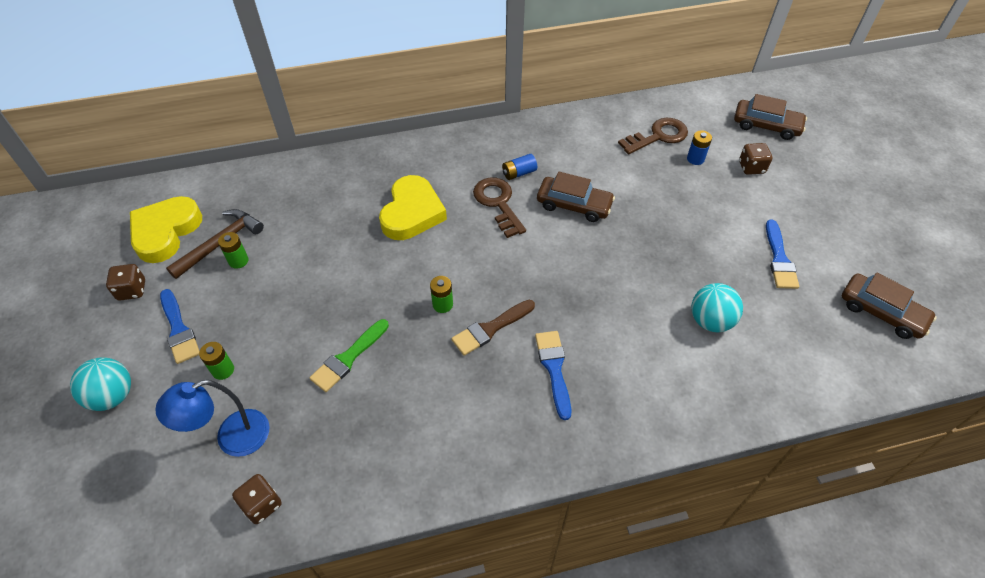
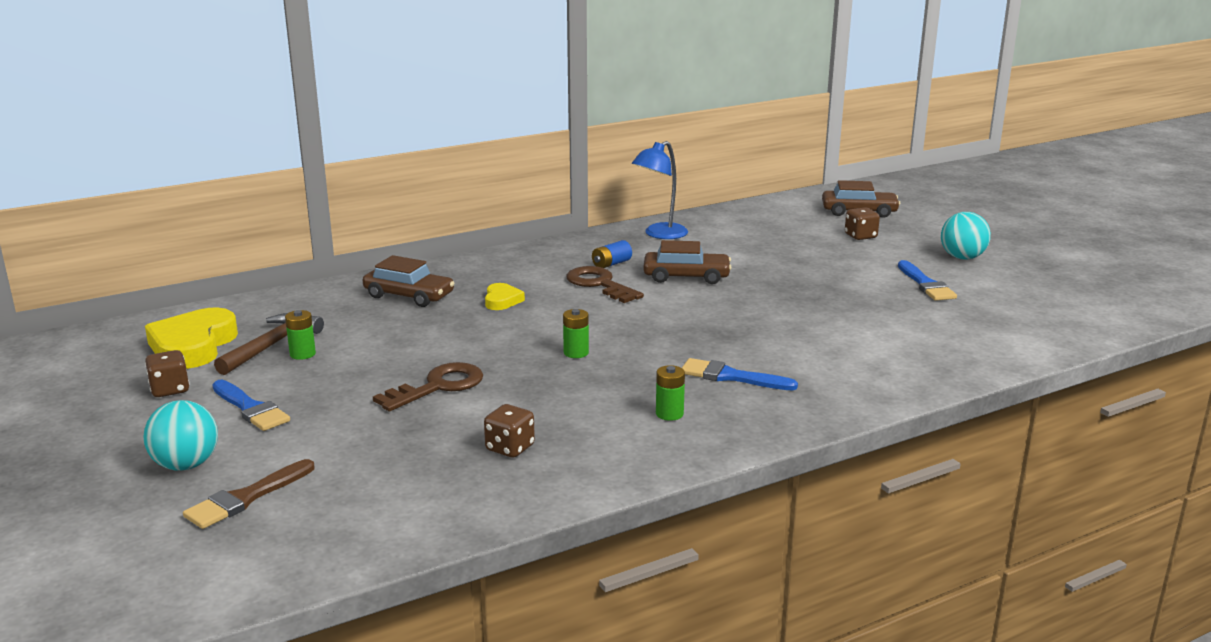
camera: 15 degrees left, 30 degrees down
(223, 370) = (327, 428): green battery -> green battery (669, 414)
(232, 438) = (367, 472): blue lamp -> blue lamp (659, 234)
(262, 504) = (434, 511): brown dice -> brown dice (510, 448)
(348, 358) = (483, 400): green brush -> none
(412, 213) = (502, 300): yellow heart -> yellow heart, size x0.51
(490, 329) = (642, 361): brown brush -> brown brush (246, 498)
(554, 369) = (731, 377): blue brush -> blue brush turned 45 degrees counterclockwise
(658, 136) = (750, 228): brown key -> brown key (438, 387)
(695, 159) = (799, 237): blue battery -> none
(710, 321) = (880, 328): turquoise ball -> turquoise ball (962, 258)
(881, 312) = (1048, 302): brown car -> brown car (409, 296)

